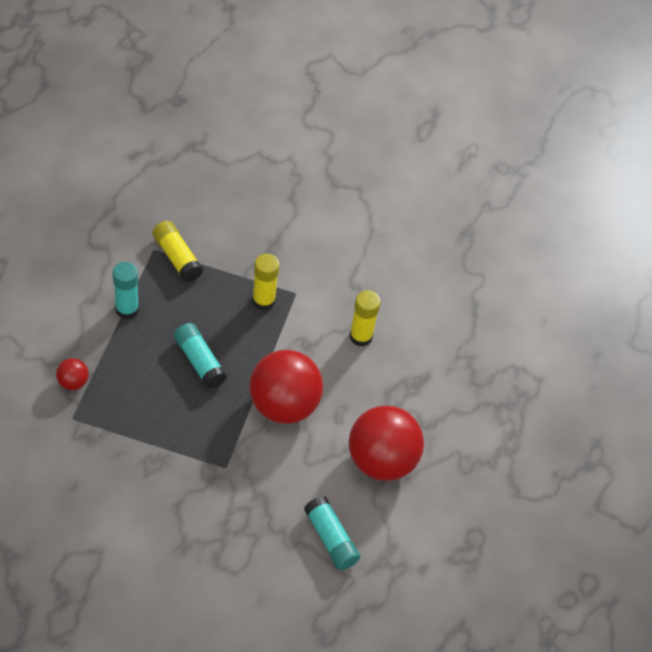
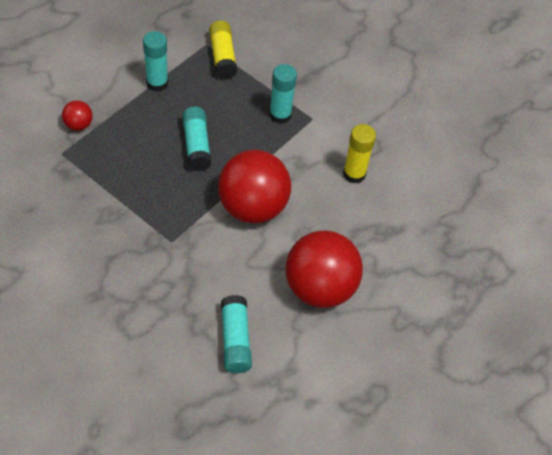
camera: 25 degrees right, 0 degrees up
(263, 300) = (280, 115): yellow glue stick -> turquoise glue stick

